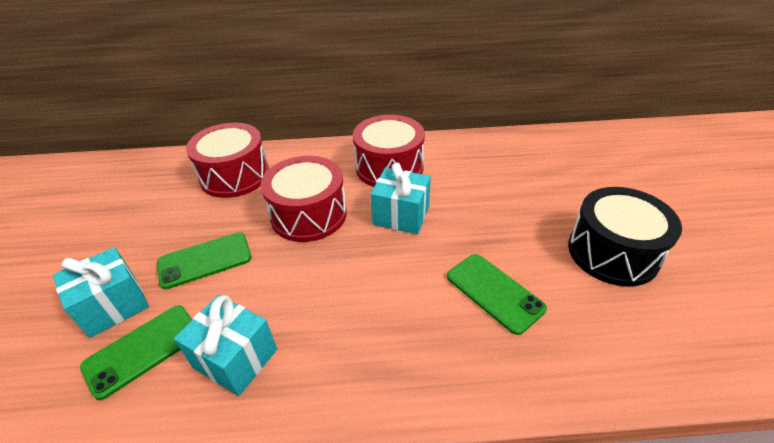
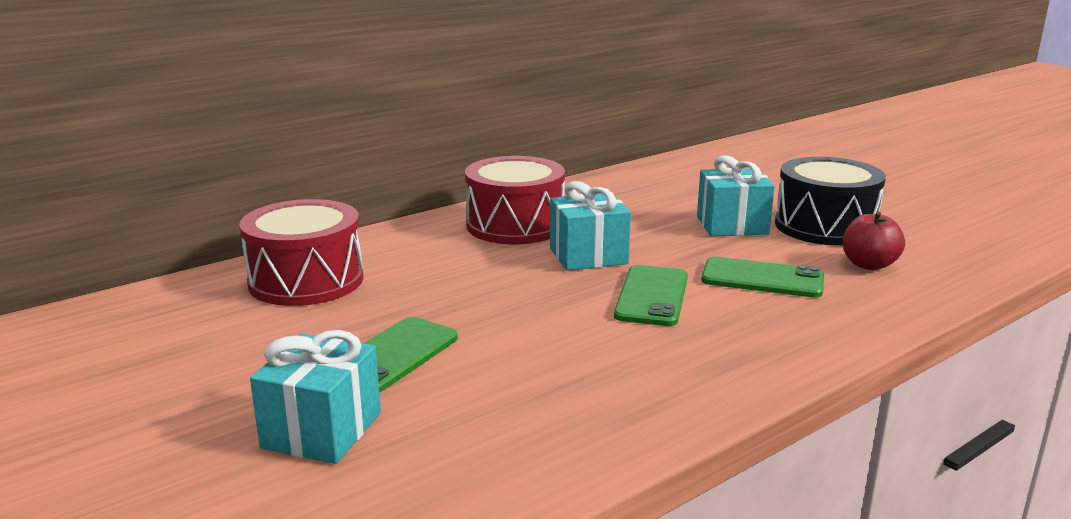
camera: 35 degrees left, 20 degrees down
(143, 350) = (435, 444): green phone -> green phone (652, 296)
(235, 358) = (567, 406): turquoise gift -> turquoise gift (732, 225)
(309, 214) = (473, 284): red drum -> none
(601, 316) = (869, 265): none -> red apple

